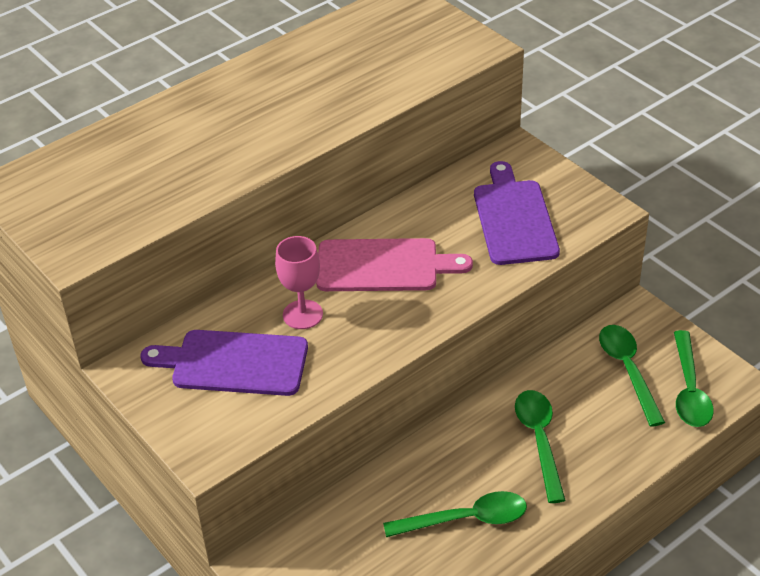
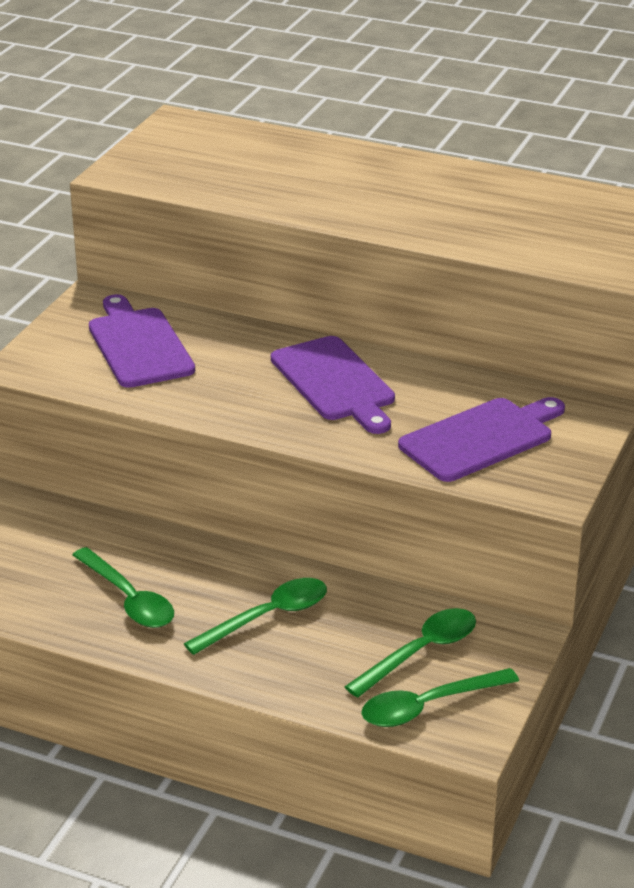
camera: 60 degrees right, 10 degrees down
(302, 314) = (229, 360): pink goblet -> none
(384, 266) = (335, 383): pink cutting board -> purple cutting board

